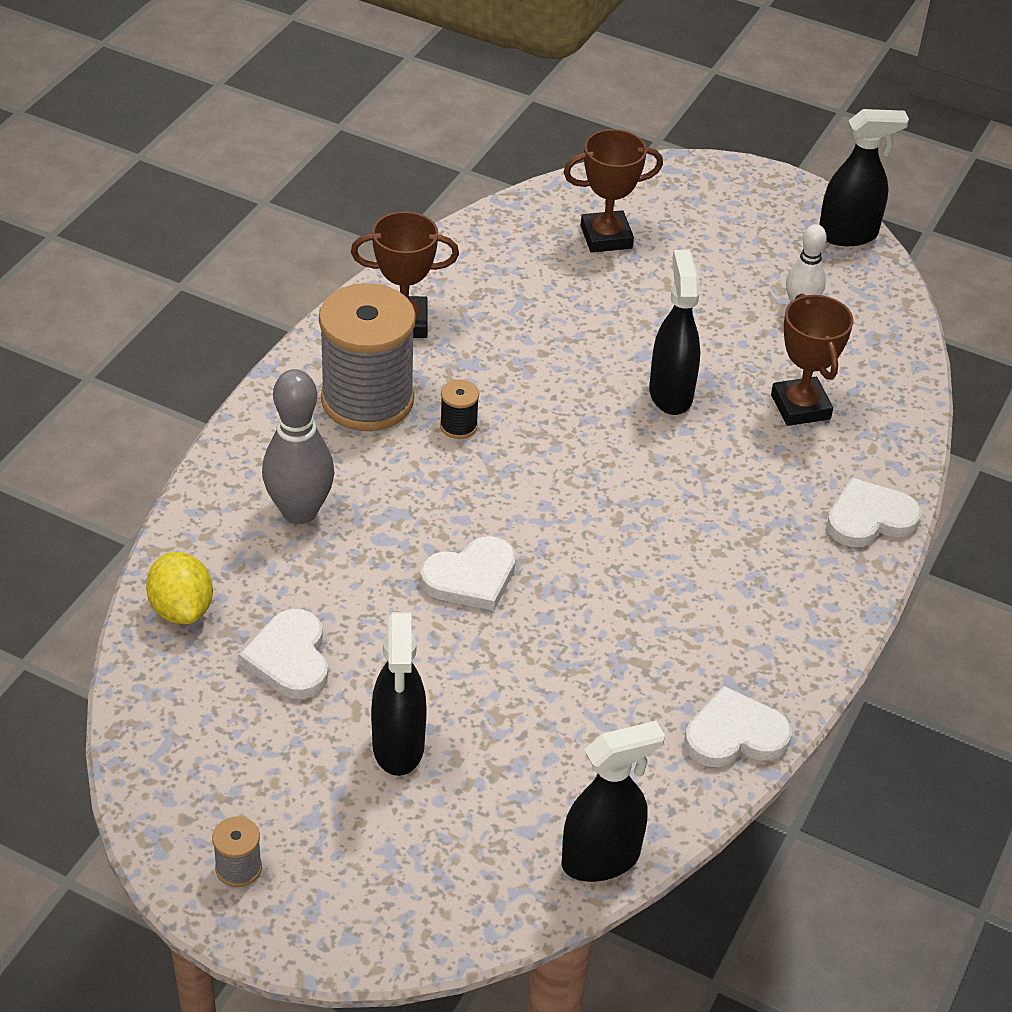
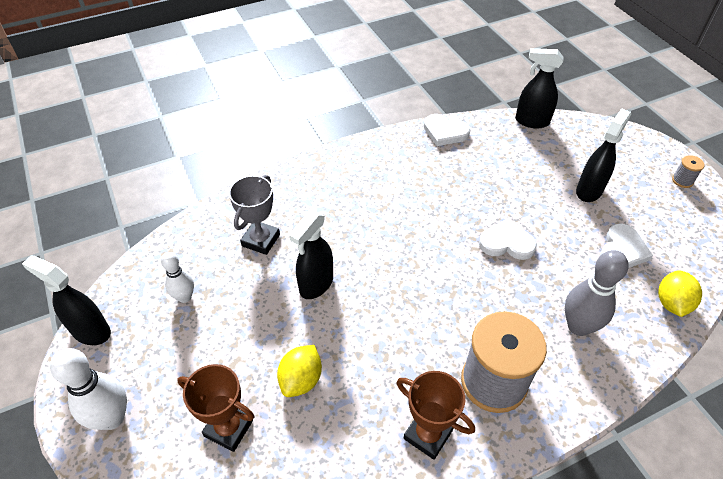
camera: 140 degrees left, 5 degrees up
(458, 426) = (450, 331): black spool -> none
(580, 302) = (301, 380): none -> yellow lemon
(723, 194) = (112, 418): none -> white bowling pin
(800, 407) = (261, 240): brown trophy -> grey trophy
(869, 518) = (298, 175): white heart -> none

